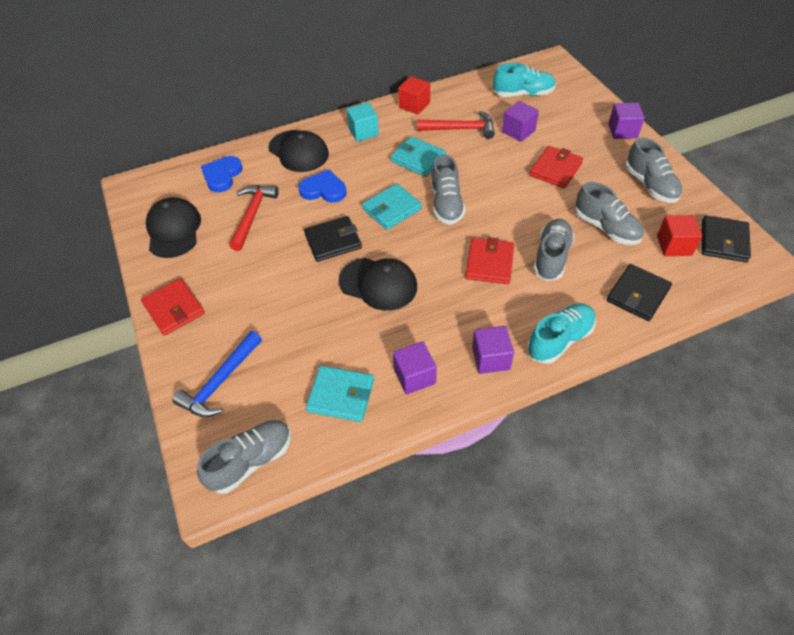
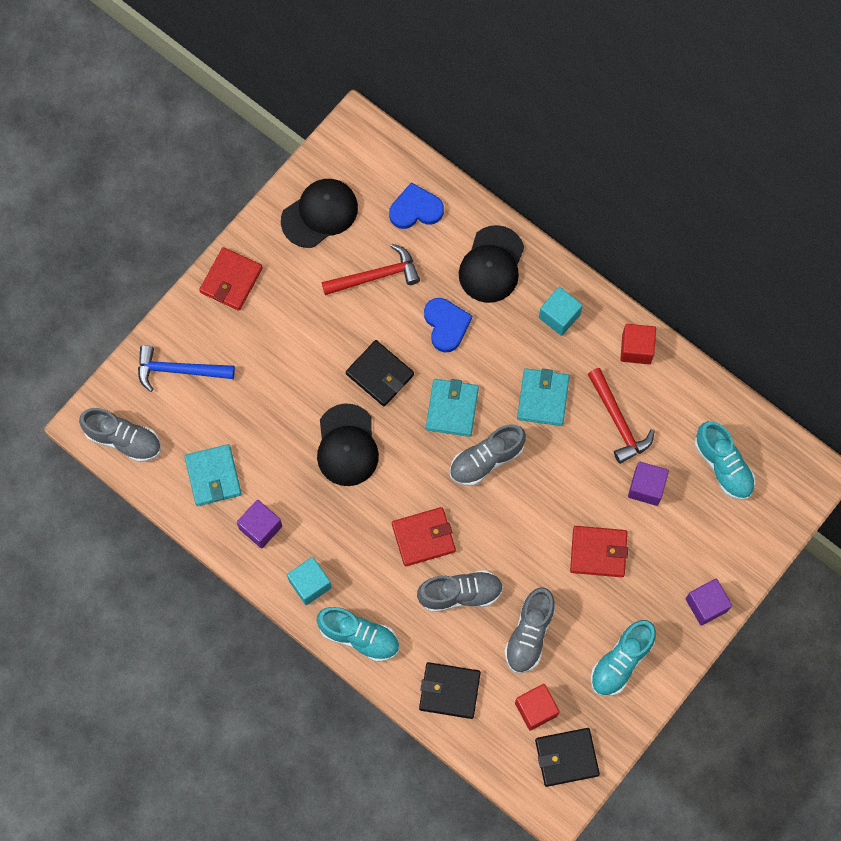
camera: 60 degrees right, 20 degrees up
(392, 209) = (452, 408): turquoise wallet -> turquoise wallet turned 75 degrees clockwise
(491, 358) = (310, 584): purple cube -> turquoise cube
(650, 185) = (621, 661): grey shoe -> turquoise shoe

